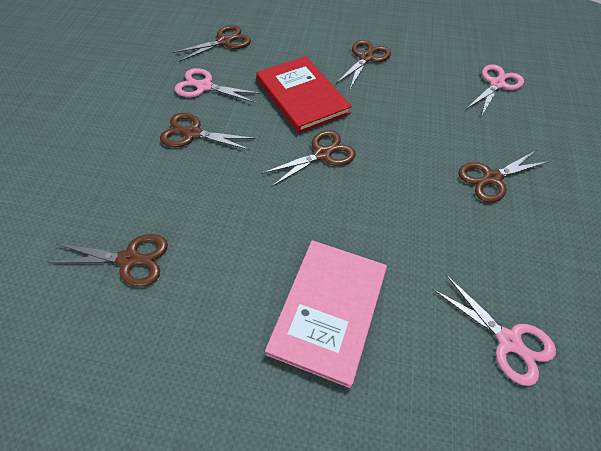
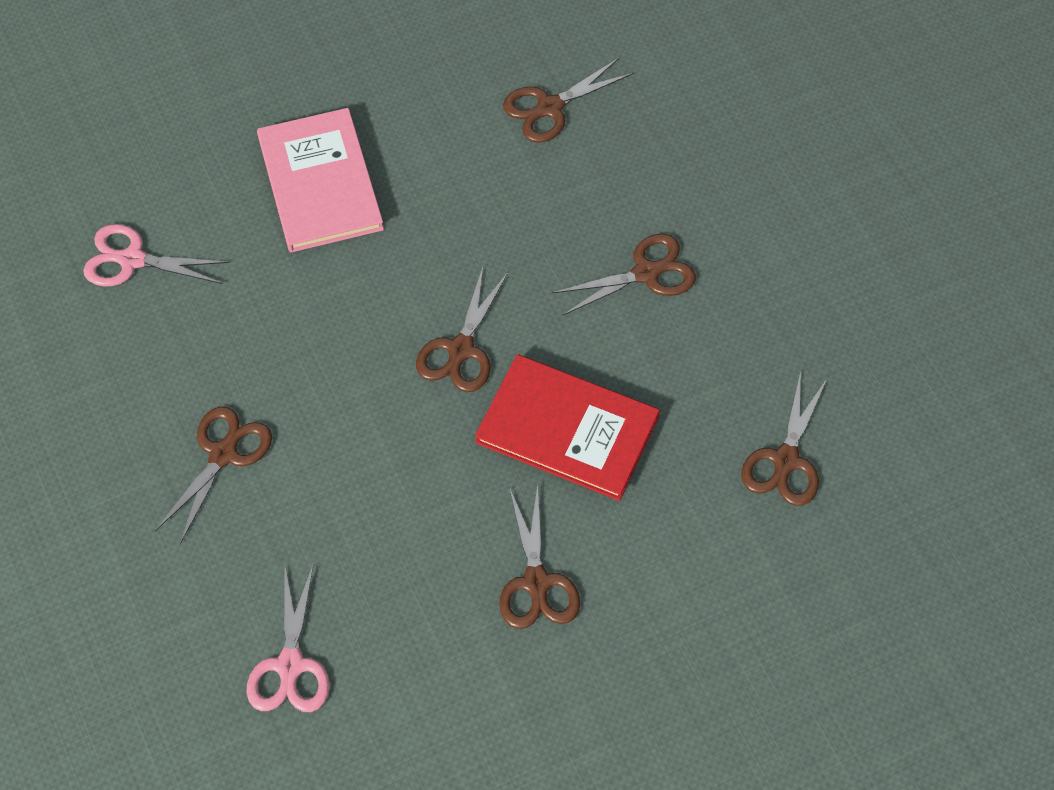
camera: 145 degrees right, 5 degrees up
(204, 87) = (714, 353): pink scissors -> none

